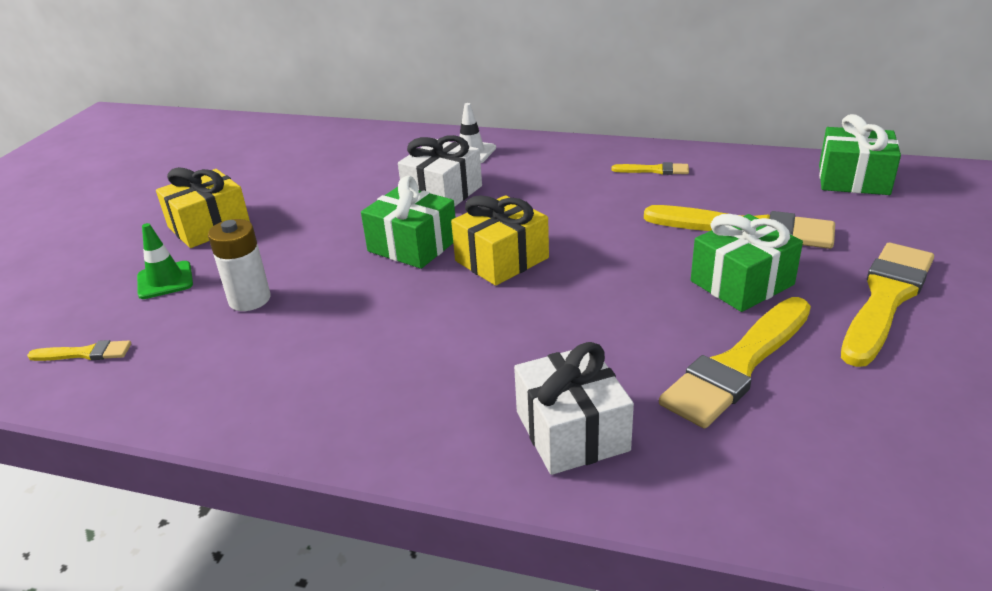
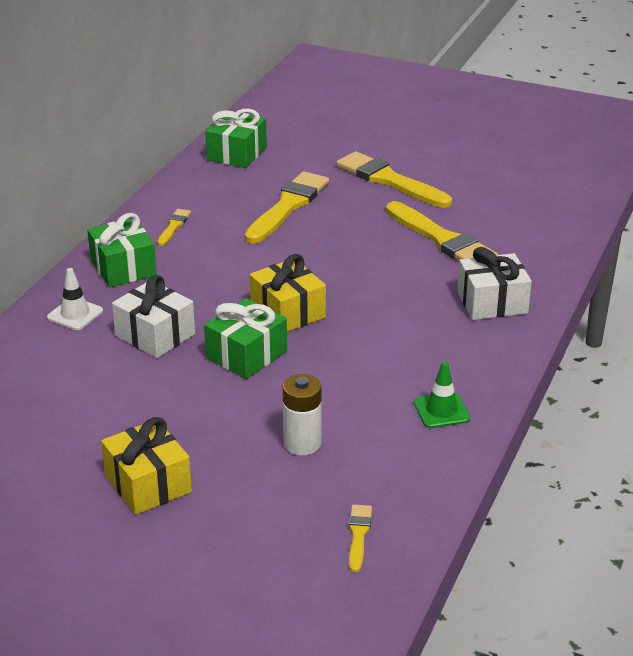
camera: 85 degrees left, 0 degrees up
(165, 280) = (249, 501): green traffic cone -> green traffic cone (441, 411)
(741, 283) = (356, 221): green gift -> green gift (123, 268)

